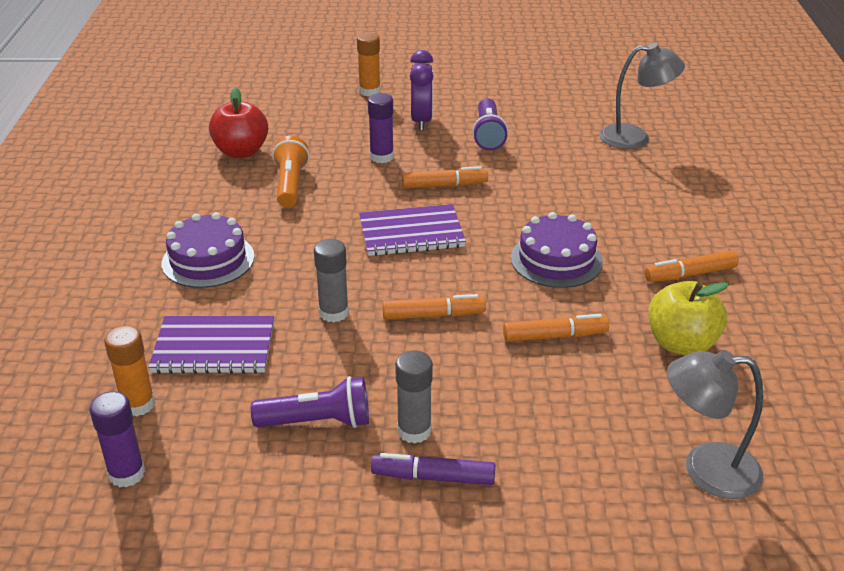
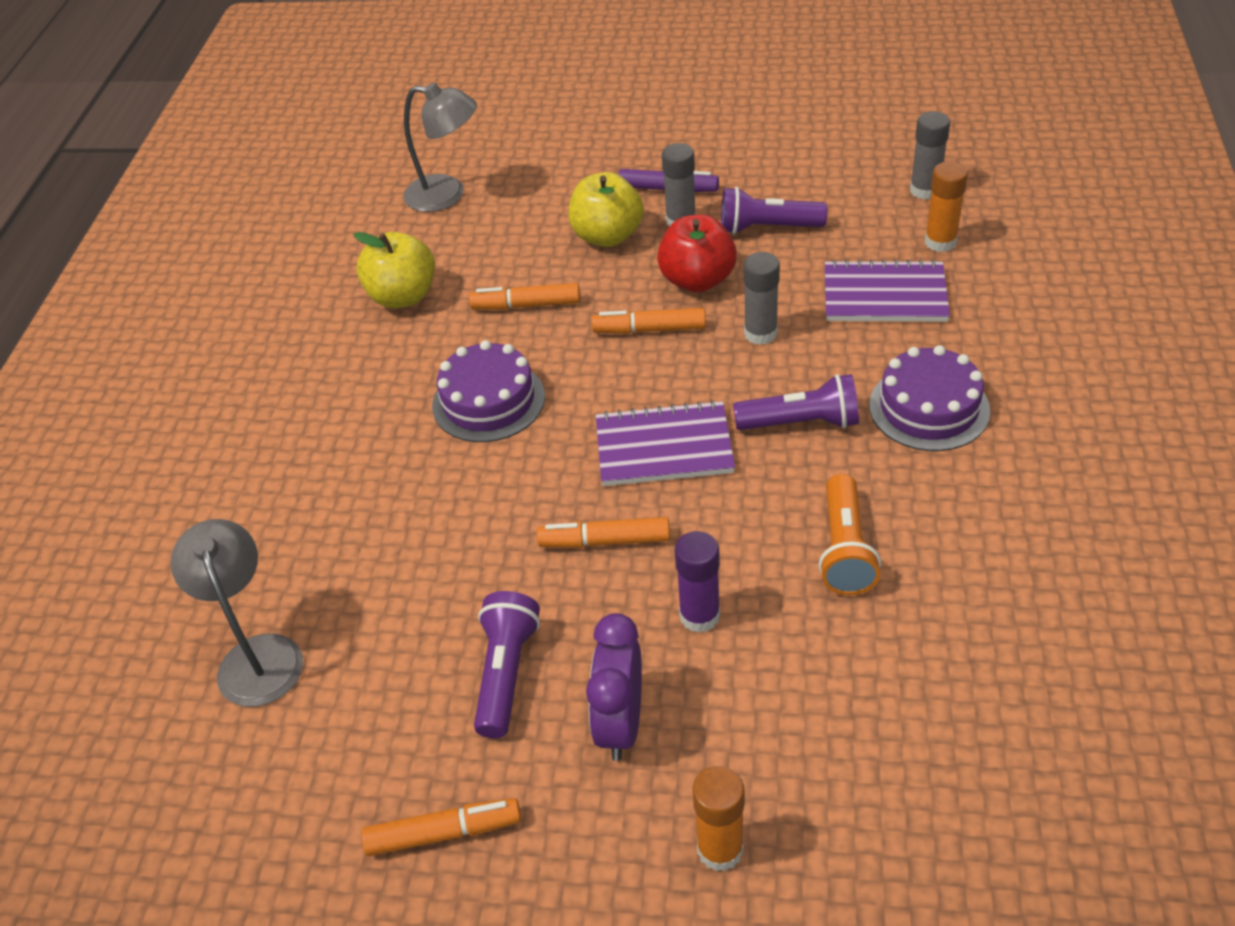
camera: 170 degrees left, 10 degrees up
(127, 474) = (925, 190): purple glue stick -> grey glue stick
(241, 152) = (947, 639): red apple -> red apple (697, 280)
(307, 249) = (801, 423): none -> purple flashlight
(493, 411) = (607, 236): none -> yellow apple
(635, 137) = (257, 655): grey lamp -> grey lamp turned 60 degrees clockwise
(690, 274) = (342, 378): orange marker -> orange marker (444, 833)

